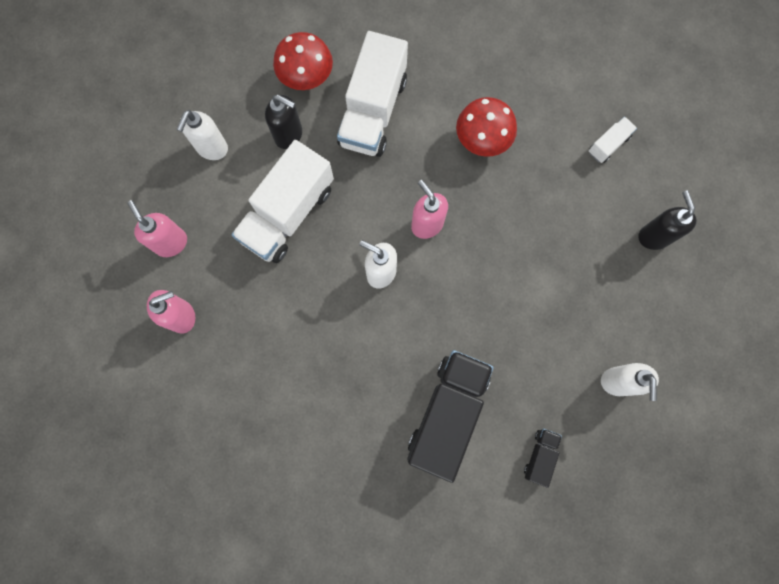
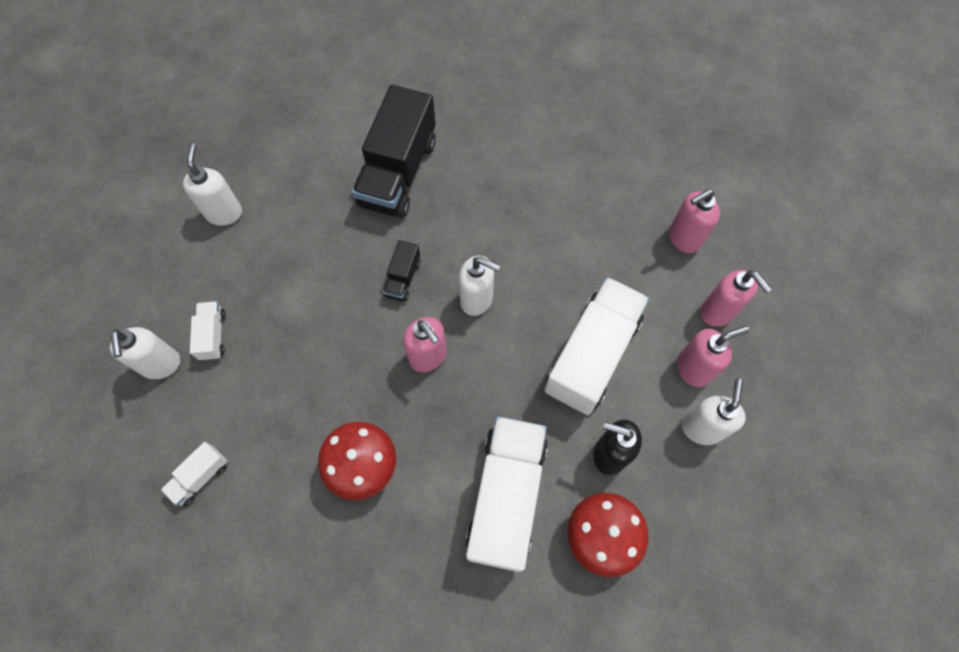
camera: 175 degrees right, 10 degrees down
(205, 196) = (693, 368): none -> pink soap dispenser
(540, 456) = (308, 145): black truck -> black truck (403, 278)
(613, 259) = (213, 335): none -> white truck
(654, 236) = (161, 365): black soap dispenser -> white soap dispenser

